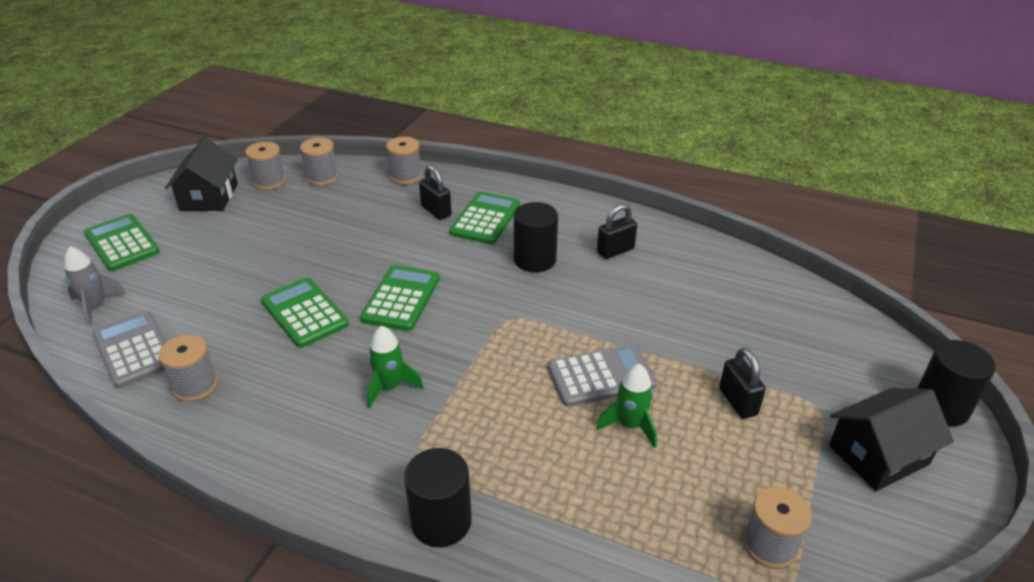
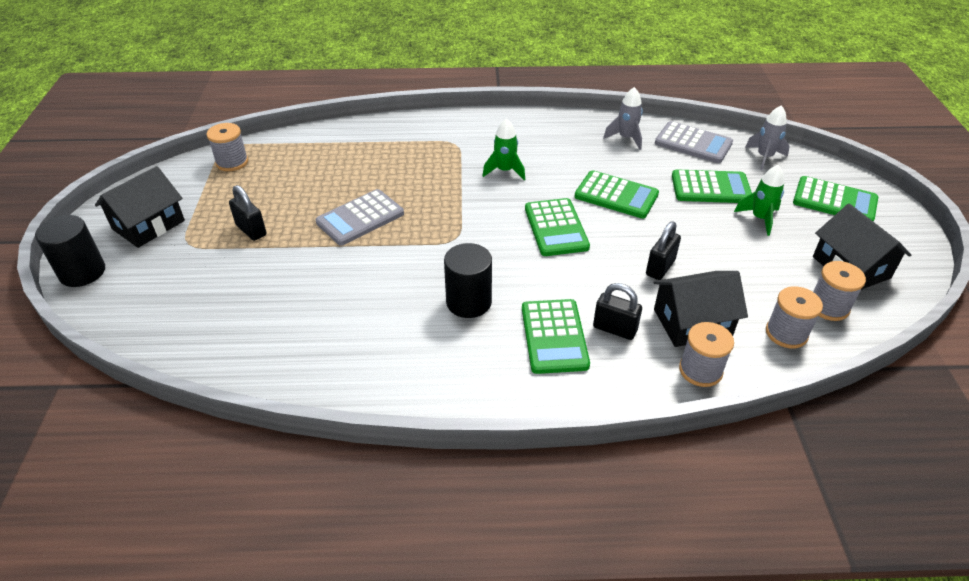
camera: 155 degrees right, 5 degrees up
(195, 385) = (626, 138): grey spool -> grey rocket
(204, 290) = (710, 188): none -> green calculator
(376, 199) = (692, 322): none -> black house
(441, 521) = (420, 125): black cylinder -> none
(615, 251) = (391, 340): black padlock -> black padlock (660, 268)
(630, 425) = (329, 194): green rocket -> green rocket (759, 218)

